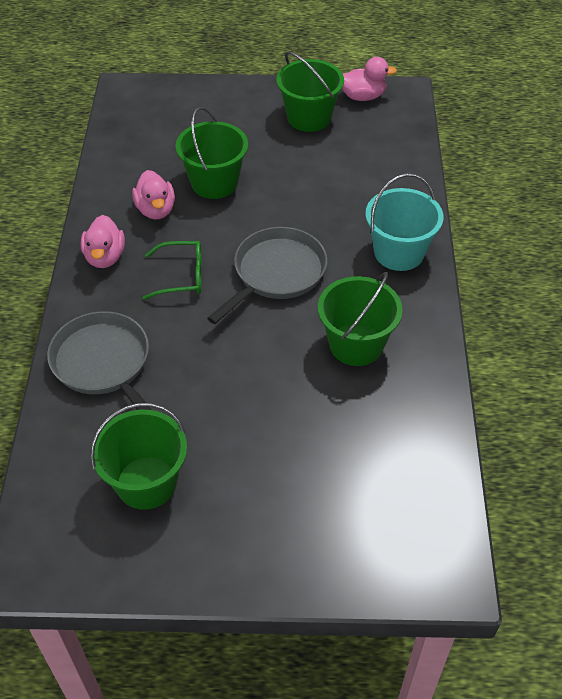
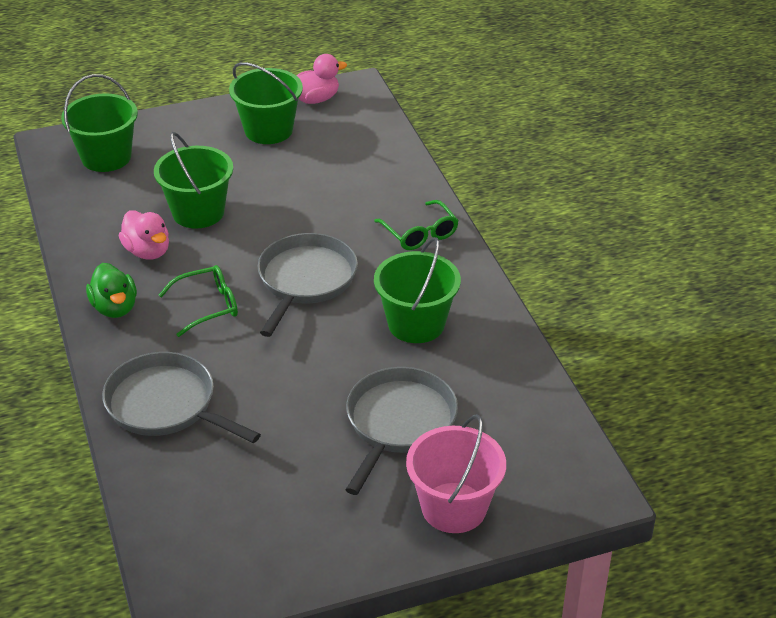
camera: 20 degrees left, 10 degrees down
(105, 257) = (115, 308): pink duck -> green duck
(146, 482) = (266, 496): green bucket -> green bucket (106, 157)
(296, 443) = (398, 423): none -> grey pan
(308, 549) = (454, 508): none -> pink bucket
(399, 252) = (420, 233): turquoise bucket -> green glasses

